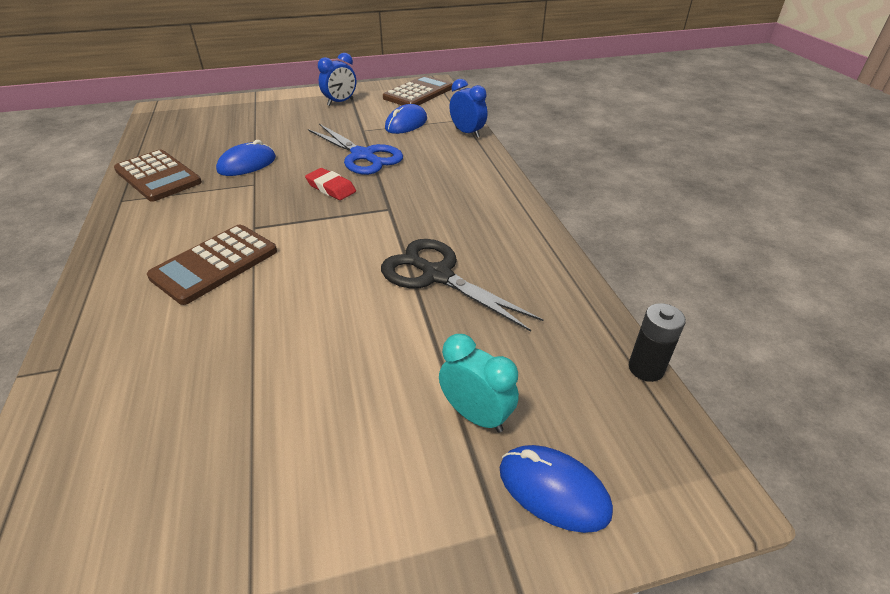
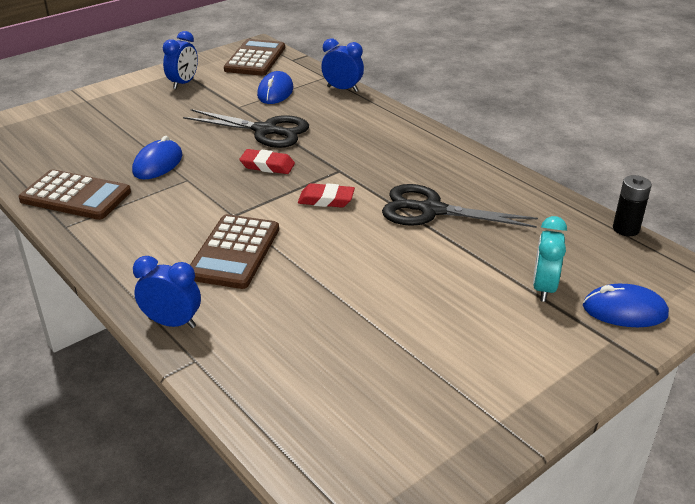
camera: 25 degrees left, 5 degrees down
(88, 320) = (172, 323): none -> blue clock
(347, 235) = (326, 200): none -> red eraser
(362, 156) = (265, 131): blue scissors -> black scissors
(476, 415) = (543, 288): turquoise clock -> turquoise clock turned 90 degrees counterclockwise

